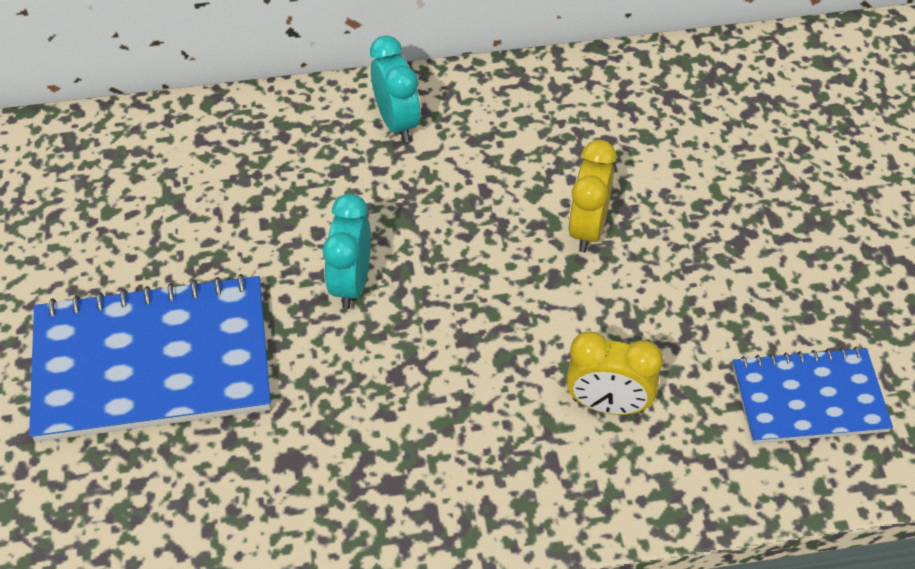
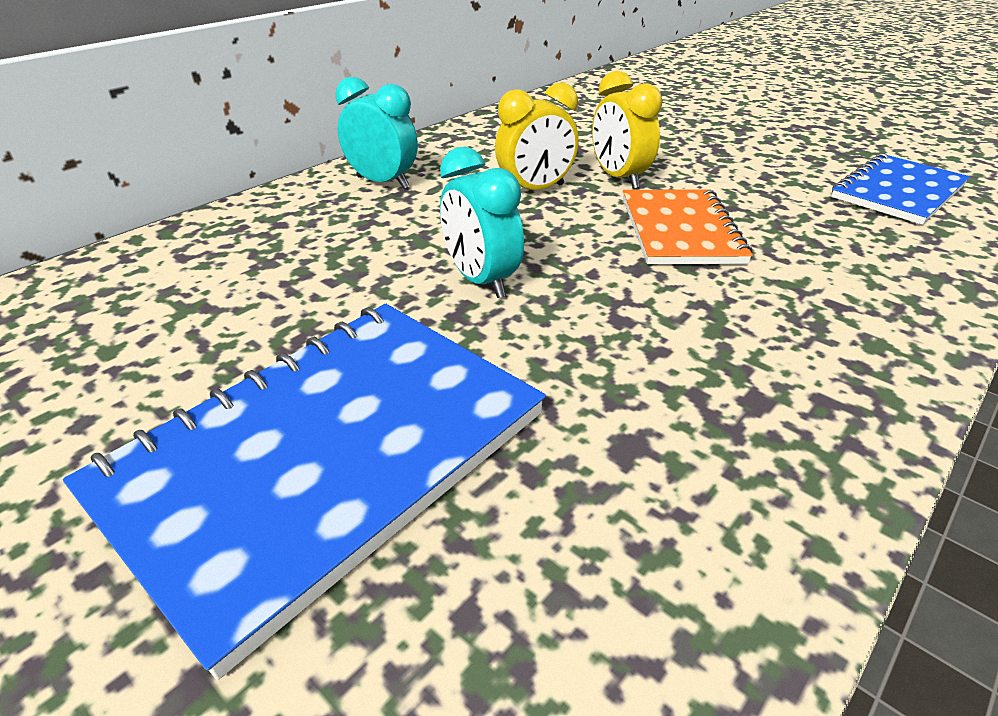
camera: 40 degrees left, 15 degrees down
(549, 321) = (680, 230): none -> orange notebook
(608, 405) = (805, 252): yellow clock -> yellow clock (535, 190)

